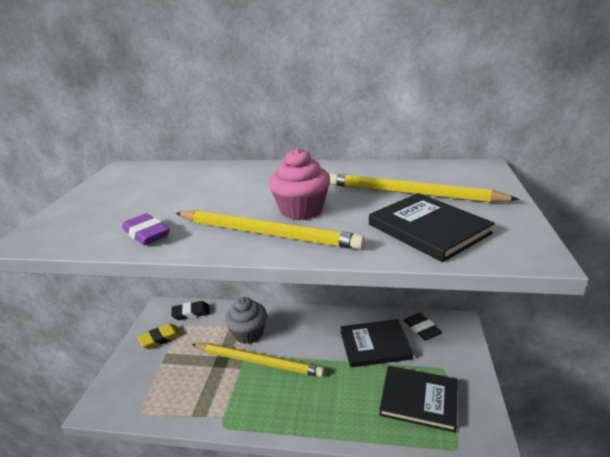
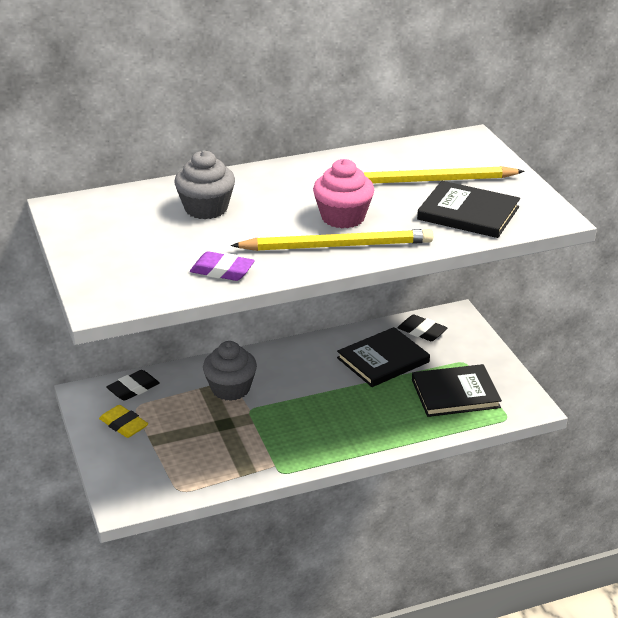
camera: 30 degrees left, 5 degrees up
(160, 339) = (123, 425): yellow eraser -> yellow eraser turned 75 degrees counterclockwise
(206, 184) = (206, 208): none -> grey cupcake
(258, 361) = (268, 411): yellow pencil -> none

